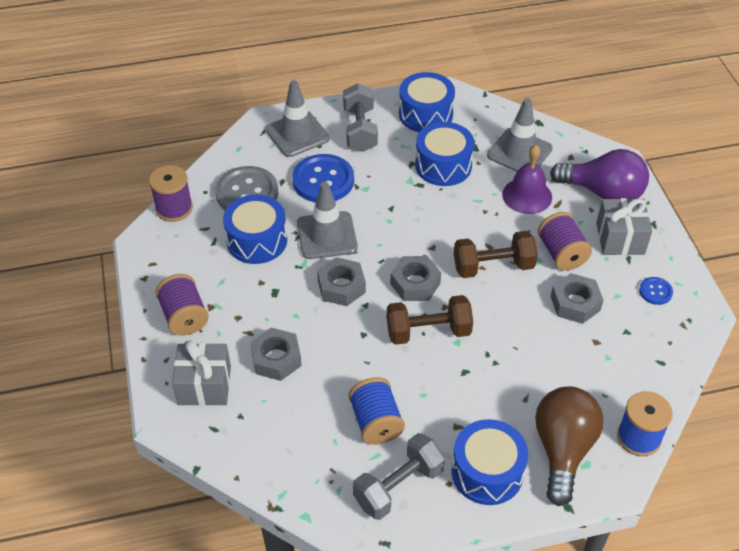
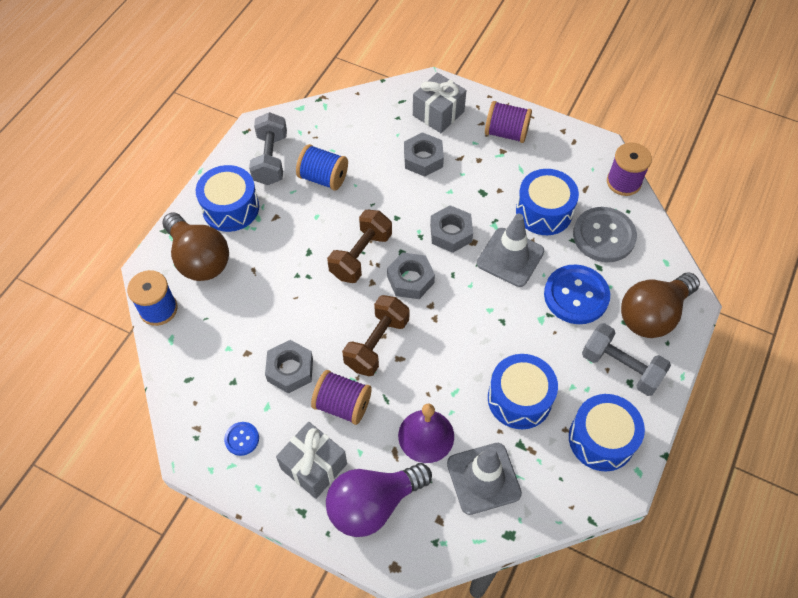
camera: 130 degrees right, 10 degrees up
(297, 134) = (652, 315): grey traffic cone -> brown light bulb

